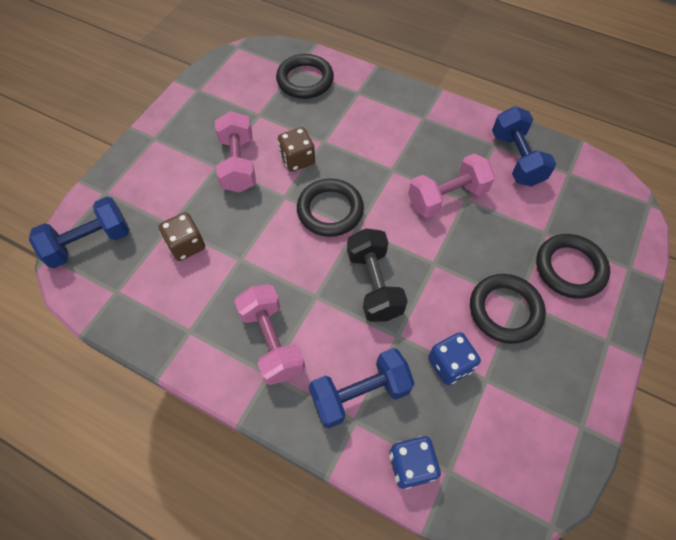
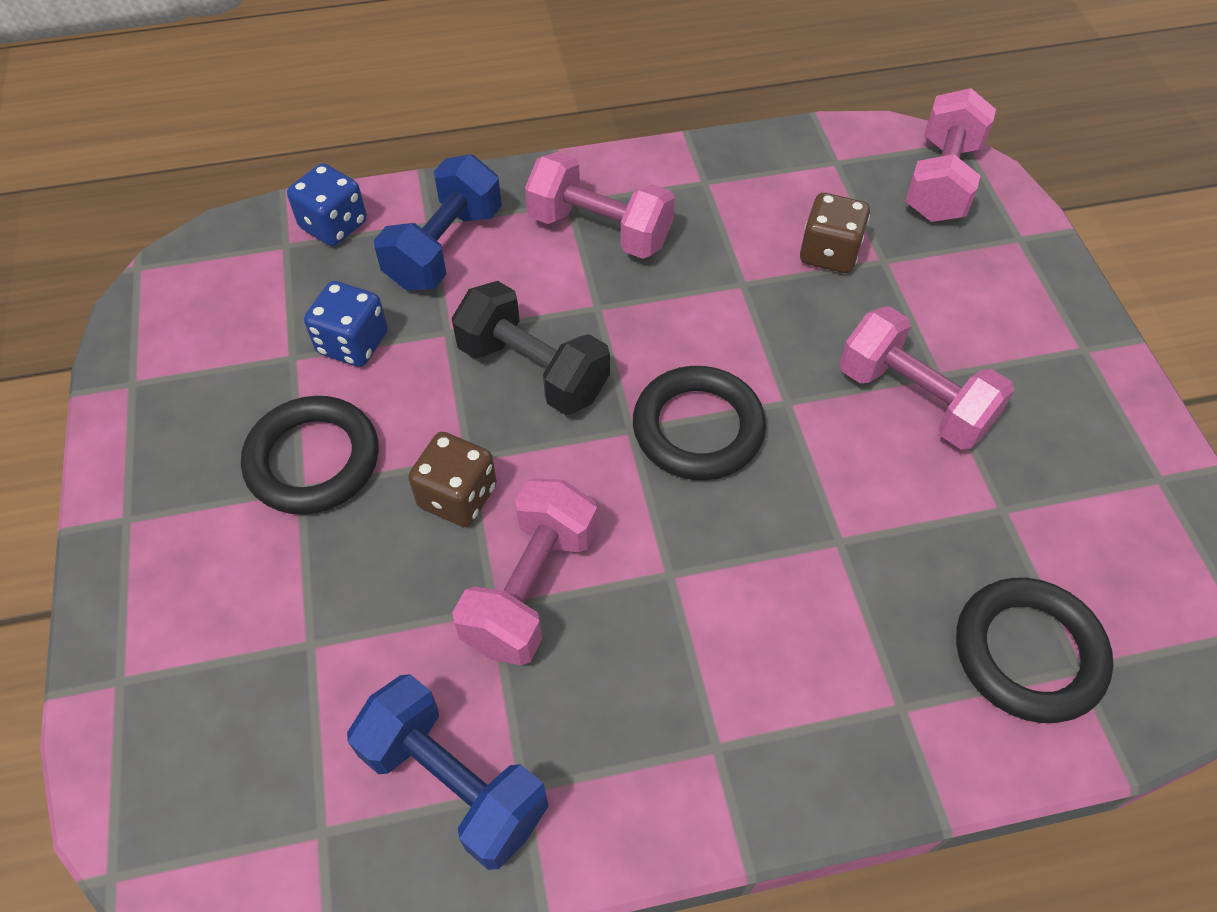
camera: 140 degrees right, 5 degrees down
(90, 243) = (941, 181): blue dumbbell -> pink dumbbell
(297, 159) = (840, 474): brown dice -> brown dice (457, 496)
(569, 268) = (234, 601): black ring -> none

